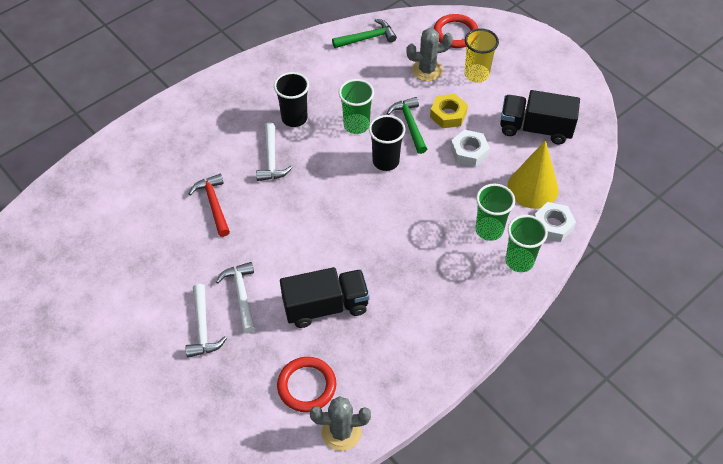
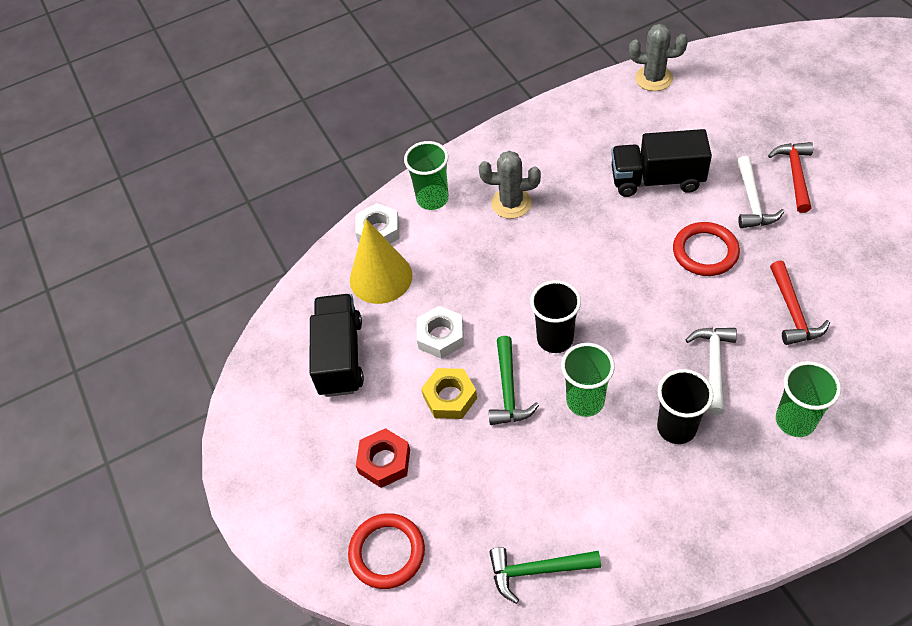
camera: 160 degrees left, 0 degrees up
(203, 328) = (795, 175): white hammer -> red hammer
(306, 386) = (683, 114): red ring -> red ring (705, 252)
(427, 70) = (456, 483): grey cactus -> grey cactus (511, 203)
(476, 74) = (384, 461): yellow cup -> red nut
(489, 230) = (453, 235): green cup -> green cup (795, 420)
(535, 128) = (340, 357): black truck -> black truck turned 120 degrees counterclockwise

